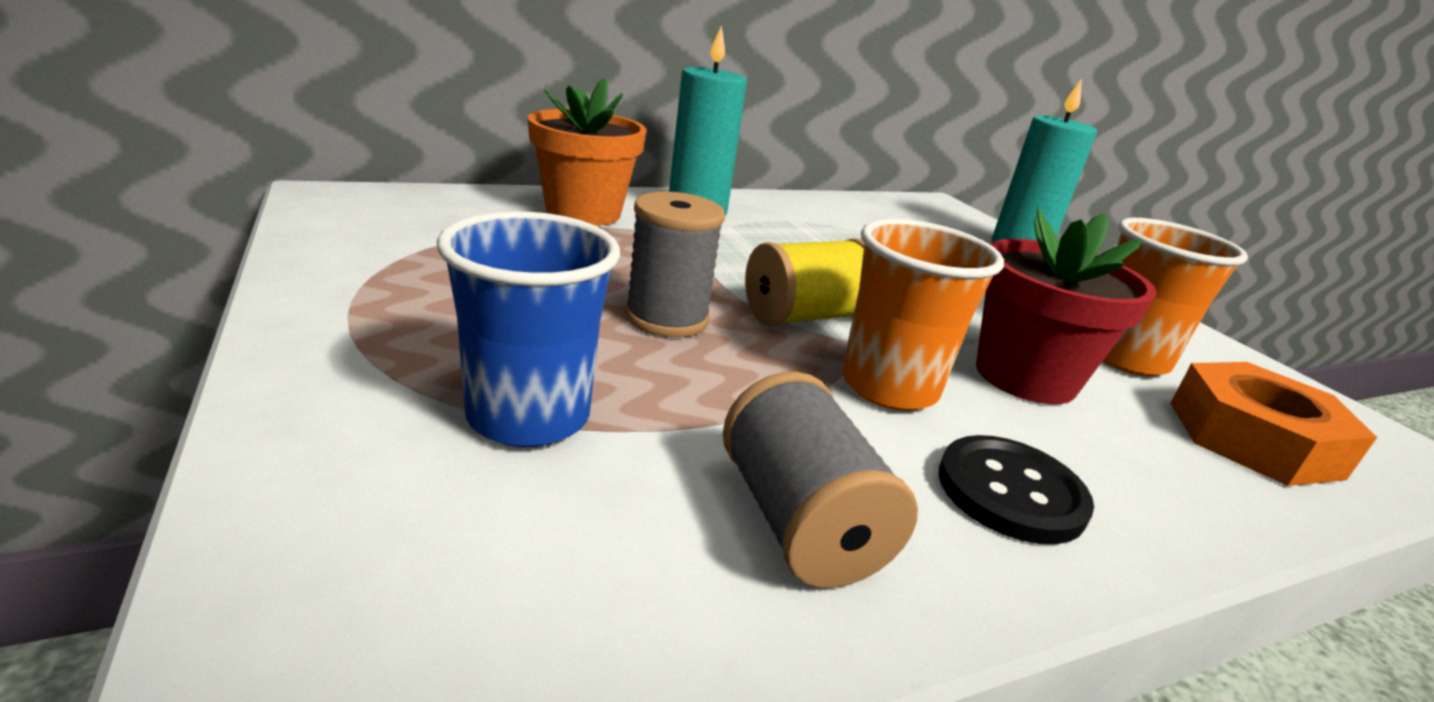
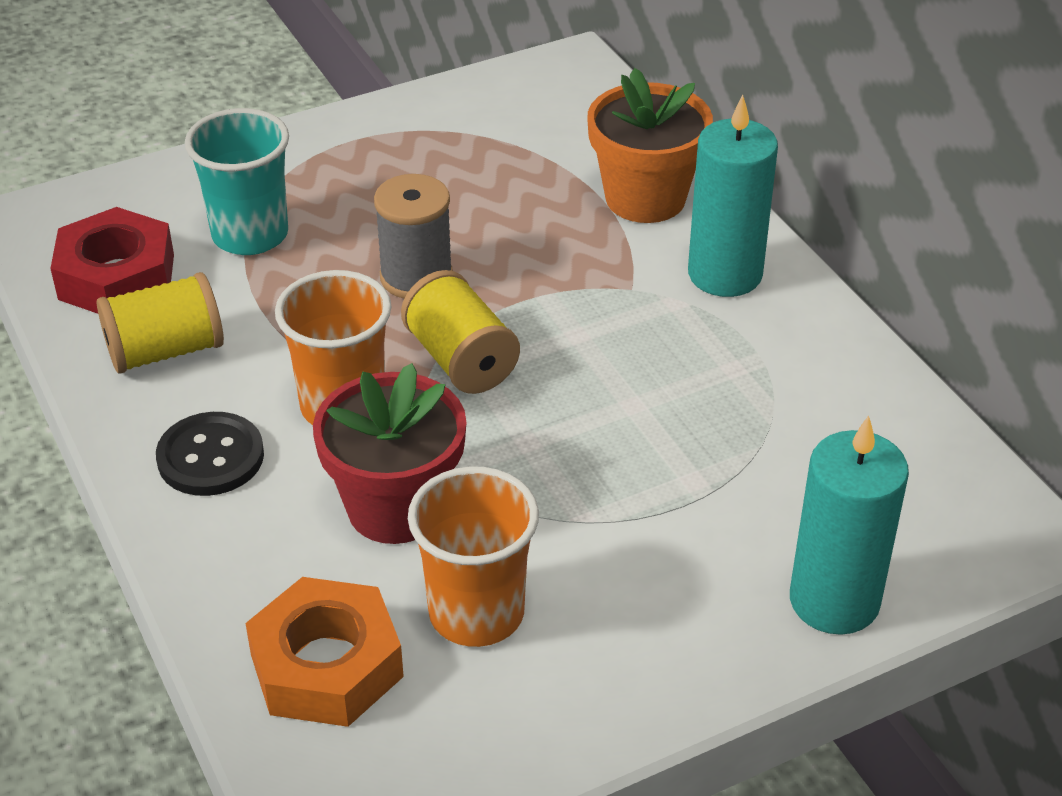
camera: 90 degrees right, 15 degrees up
(528, 416) = (250, 235): blue cup -> turquoise cup
(584, 576) = (116, 277): none -> red nut
(800, 522) = (165, 351): grey spool -> yellow spool

